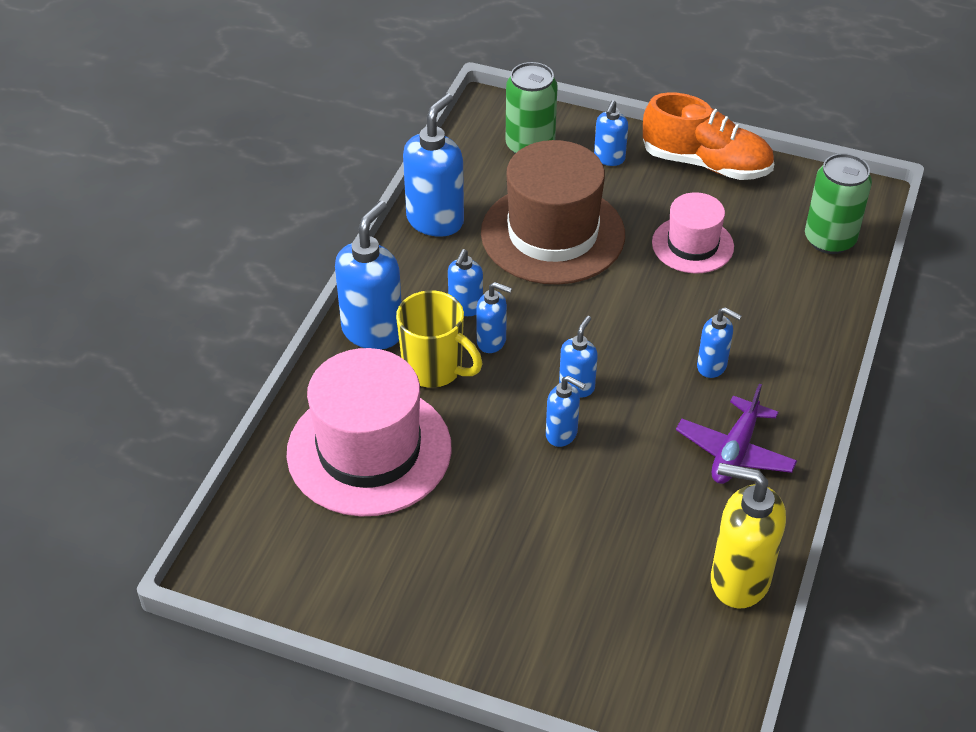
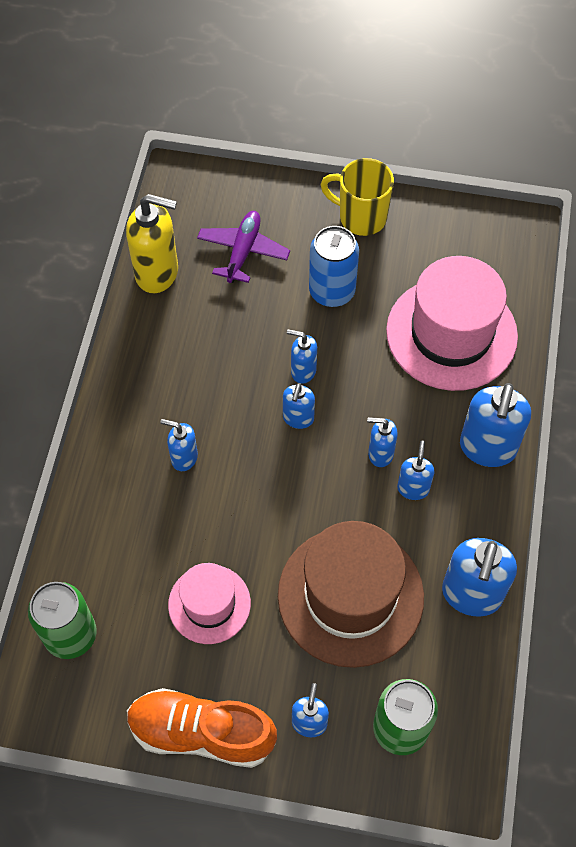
camera: 170 degrees right, 15 degrees up
(434, 369) = (422, 417): yellow mug -> yellow mug (361, 217)
(506, 522) = (332, 291): none -> blue can
(735, 451) = (162, 376): purple plane -> purple plane (243, 251)

